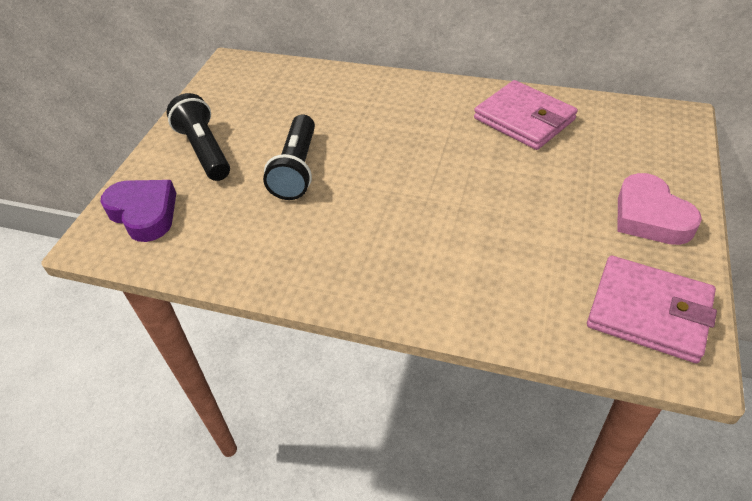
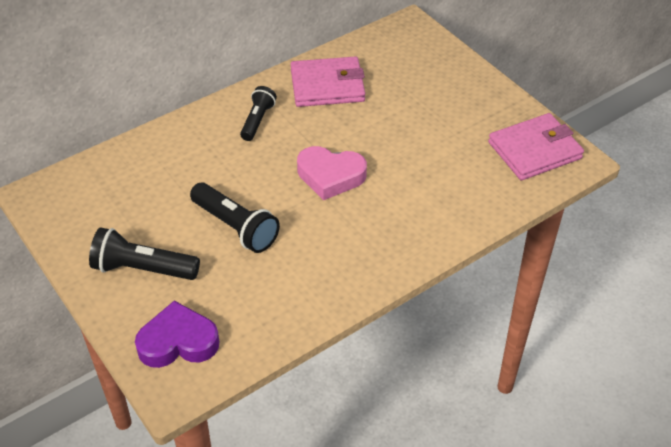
camera: 55 degrees left, 0 degrees up
(430, 109) = (257, 120): none -> black flashlight
(650, 216) = (472, 98): pink heart -> pink heart (330, 176)

